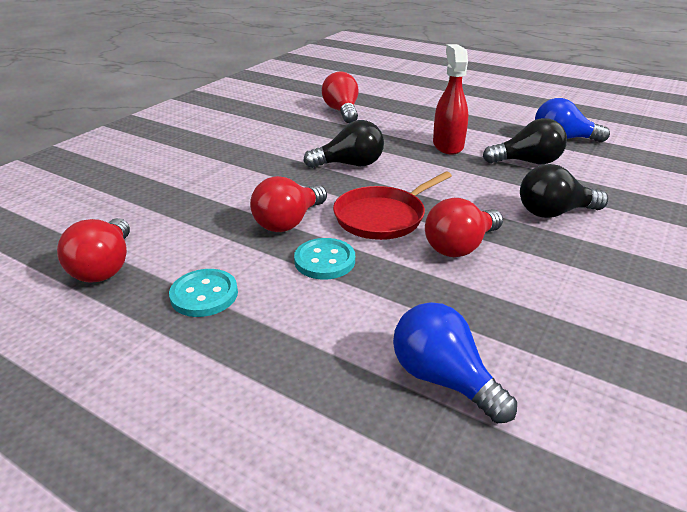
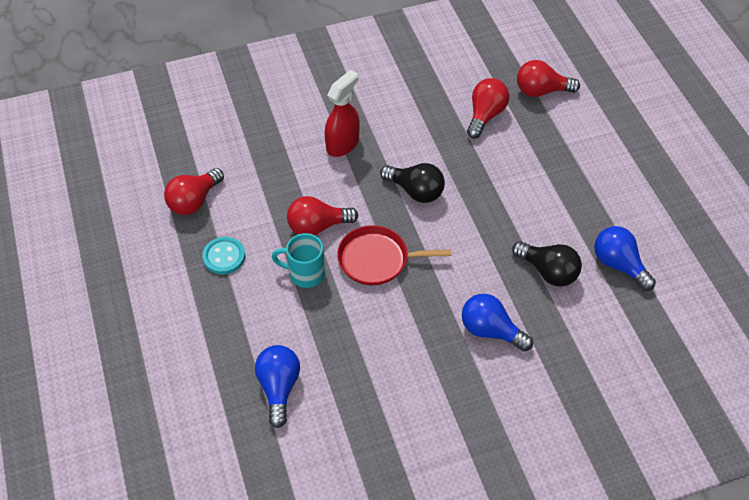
camera: 40 degrees right, 20 degrees up
(324, 261) = (305, 273): turquoise button -> turquoise mug
(447, 145) = (514, 213): red spray bottle -> red spray bottle (343, 144)
(460, 246) = (392, 316): red light bulb -> red light bulb (541, 91)
(554, 213) = (490, 331): black light bulb -> blue light bulb

